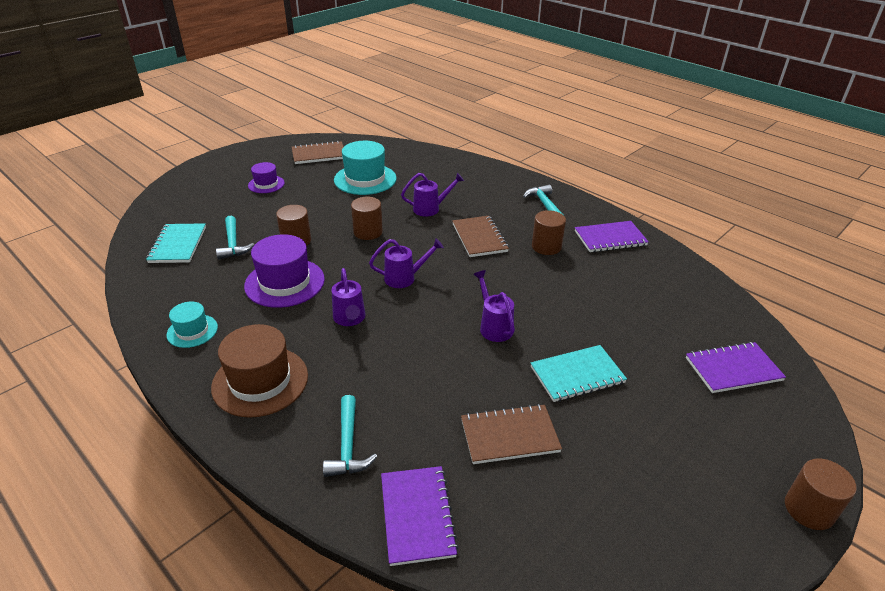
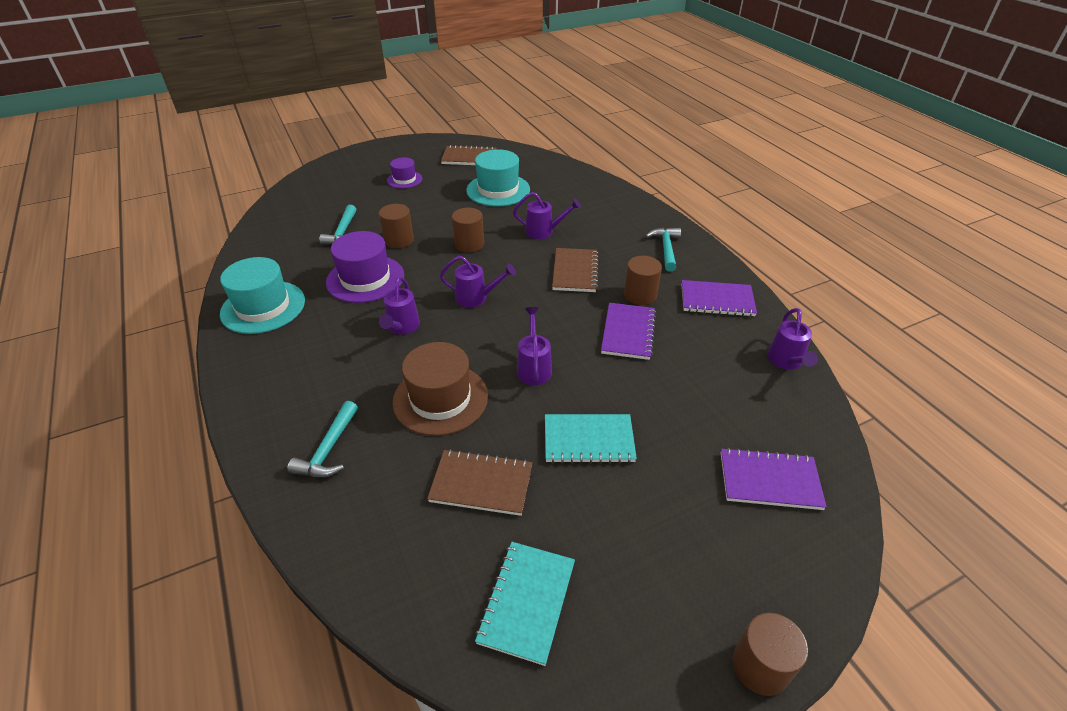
camera: 20 degrees right, 5 degrees up
(178, 245) = (297, 224): turquoise notebook -> turquoise notebook (527, 602)
(192, 331) = (263, 307): turquoise hat -> turquoise hat, size x1.77
(260, 381) = (291, 368): brown hat -> brown hat (440, 399)
(417, 516) = (348, 536): purple notebook -> purple notebook (628, 332)
(690, 275) = (786, 361): none -> purple watering can

